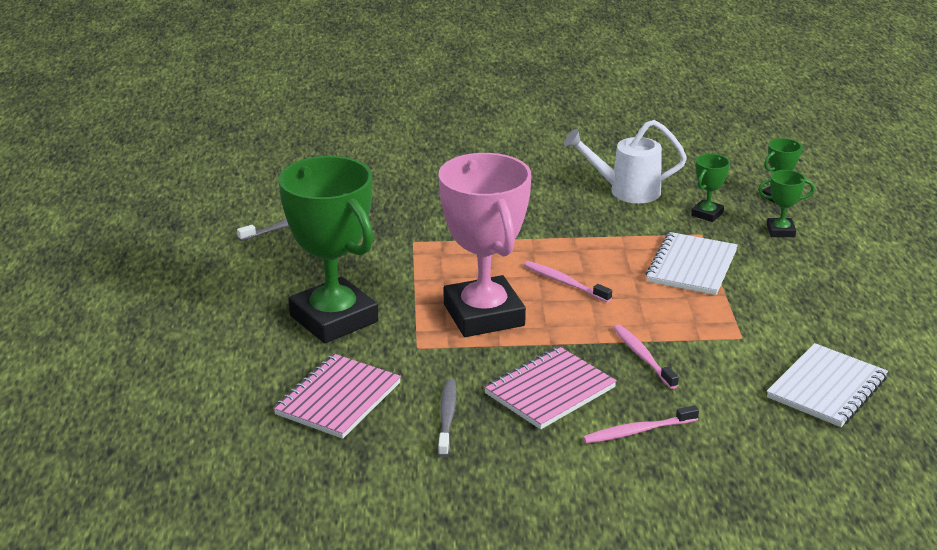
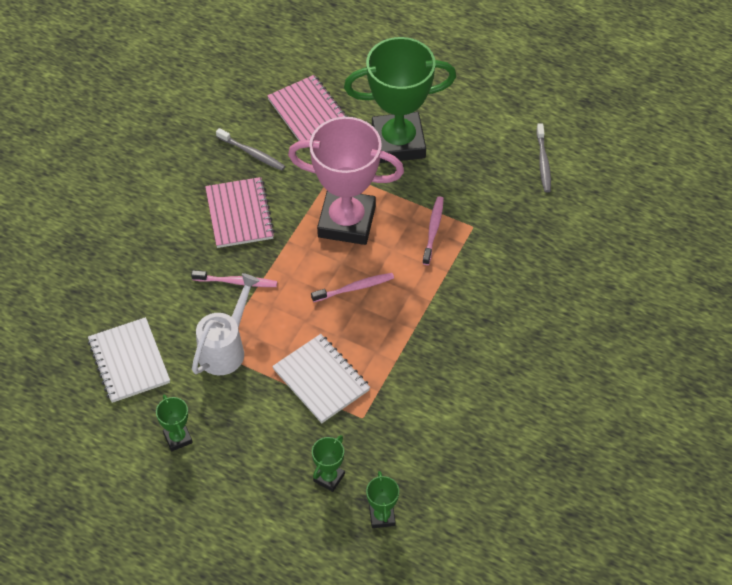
camera: 120 degrees right, 25 degrees up
(626, 191) = (464, 408): white watering can -> white watering can (225, 348)
(637, 431) = (169, 235): pink toothbrush -> pink toothbrush (433, 230)
(707, 214) = (389, 442): green trophy -> green trophy (178, 438)

